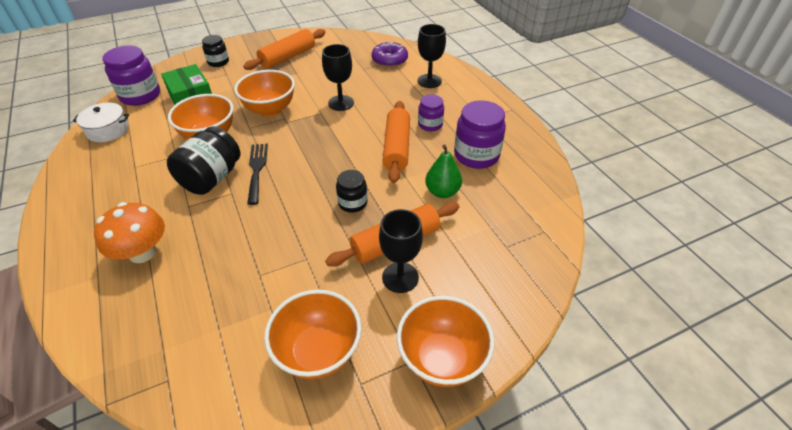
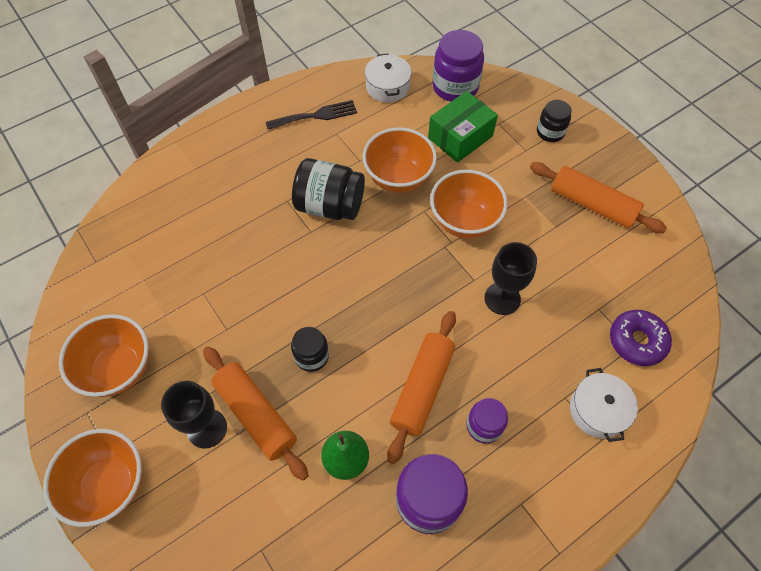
camera: 80 degrees right, 15 degrees up
(142, 252) = (223, 189): orange mushroom -> none
(257, 169) = (351, 243): black fork -> black fork (316, 115)
(396, 148) = (422, 388): orange rolling pin -> orange rolling pin turned 60 degrees counterclockwise
(429, 81) = (597, 410): black goblet -> white pot

